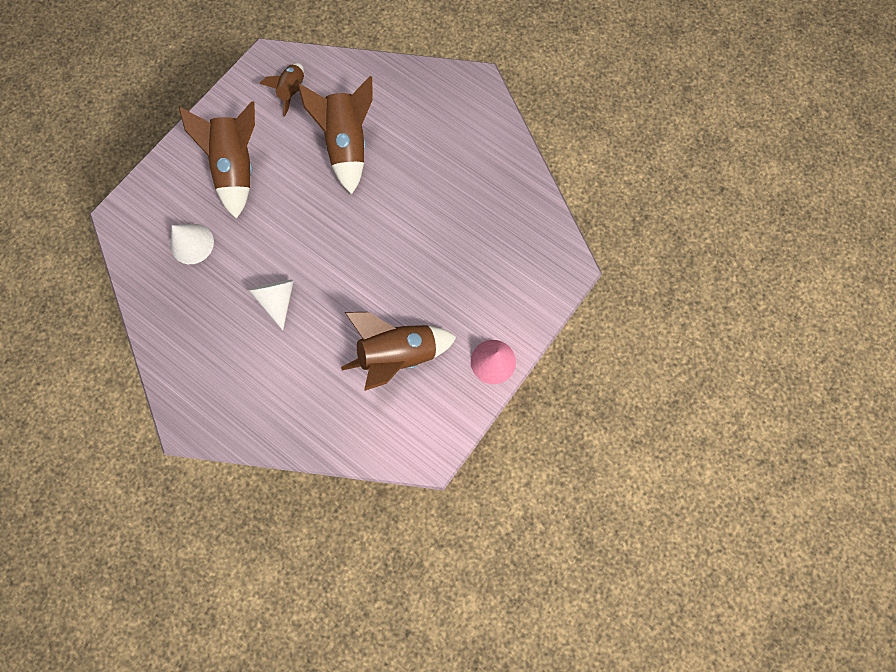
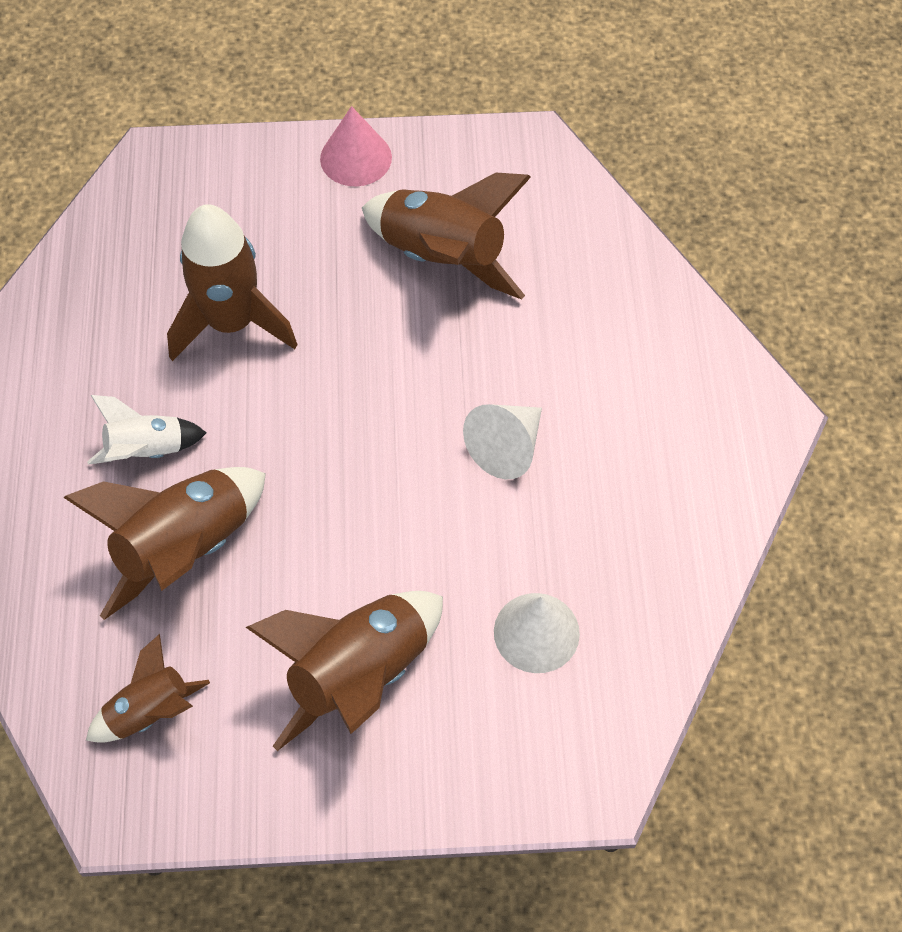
camera: 130 degrees left, 15 degrees down
(406, 161) = (147, 450): none -> white rocket
(442, 237) = (232, 323): none -> brown rocket

